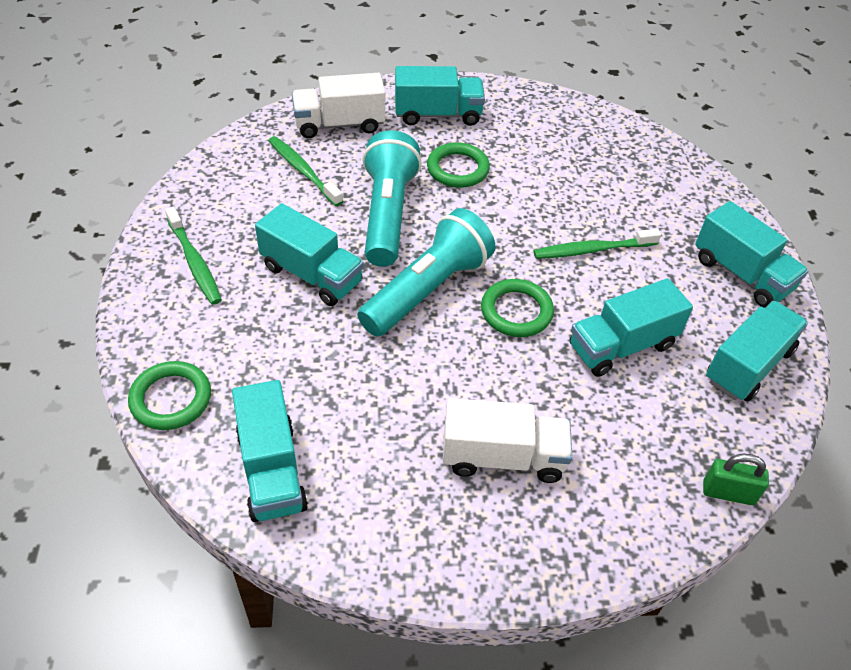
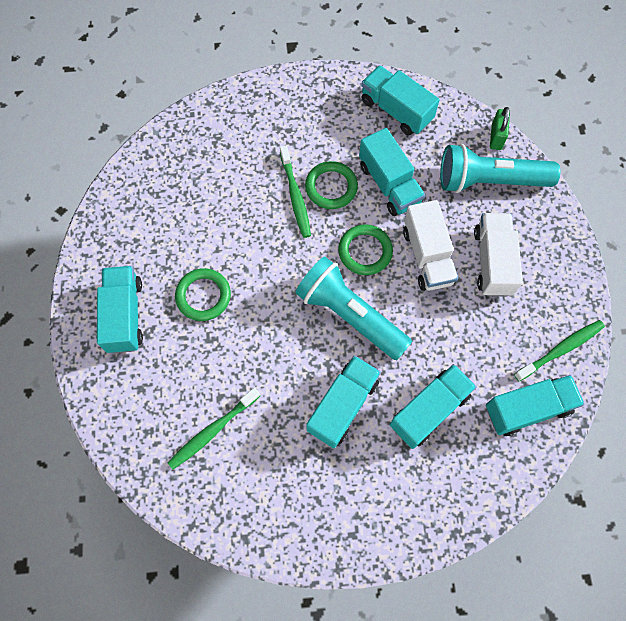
camera: 90 degrees left, 20 degrees up
(171, 399) = (481, 493): green ring -> green ring (331, 187)
(194, 262) = (338, 507): green toothbrush -> green toothbrush (560, 349)
(339, 124) = (142, 405): white truck -> white truck (427, 256)
(388, 214) = (265, 350): turquoise flashlight -> turquoise flashlight (489, 180)
(741, 274) = (311, 101): turquoise truck -> turquoise truck (429, 410)

